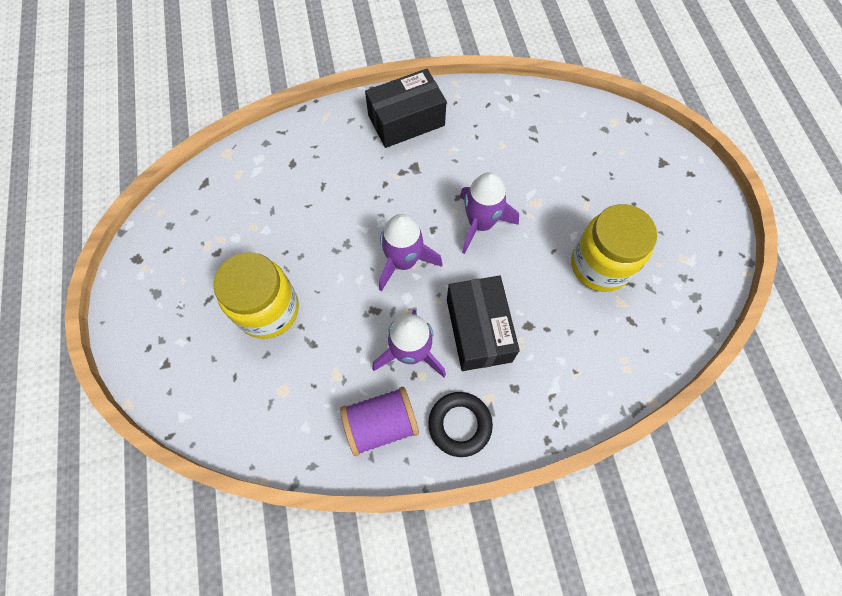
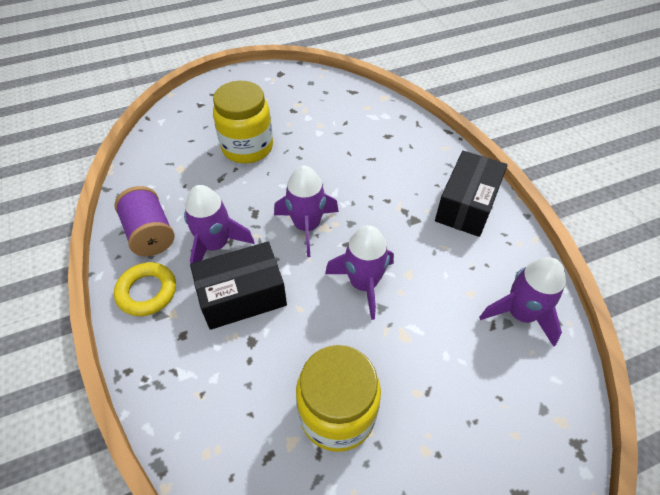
camera: 80 degrees right, 15 degrees down
(406, 120) = (466, 205): black box -> black box turned 60 degrees clockwise
(459, 424) = (147, 292): black ring -> yellow ring
(527, 117) = (521, 314): none -> purple rocket

